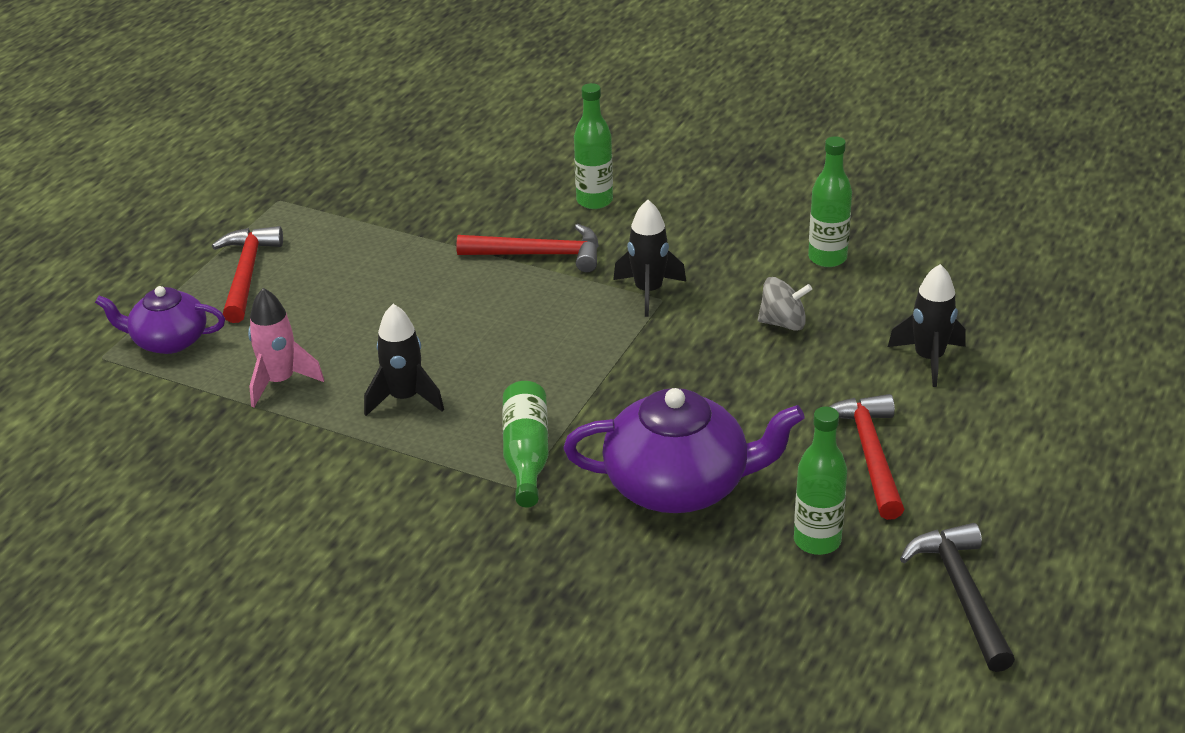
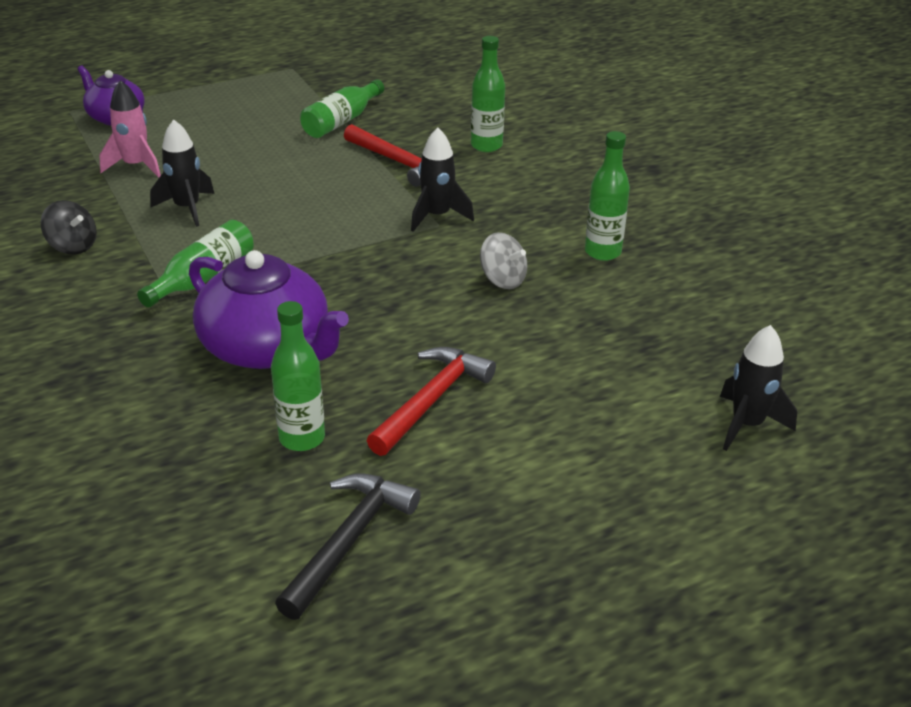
camera: 35 degrees right, 0 degrees up
(246, 274) = (212, 100): red hammer -> none
(350, 493) = (73, 246): none -> black spinning top
(420, 236) = (342, 121): none -> green bottle
(929, 359) = (579, 358): black rocket -> black rocket (747, 424)

